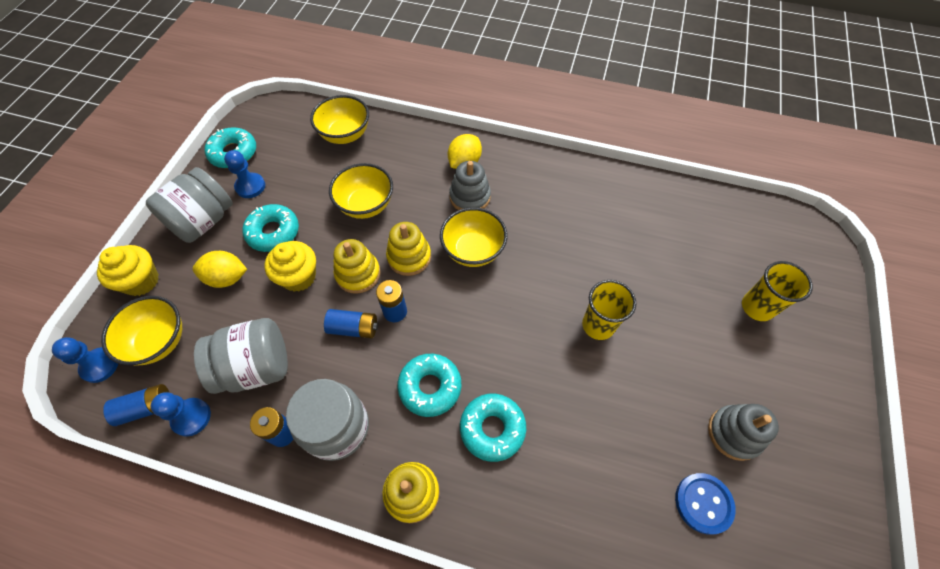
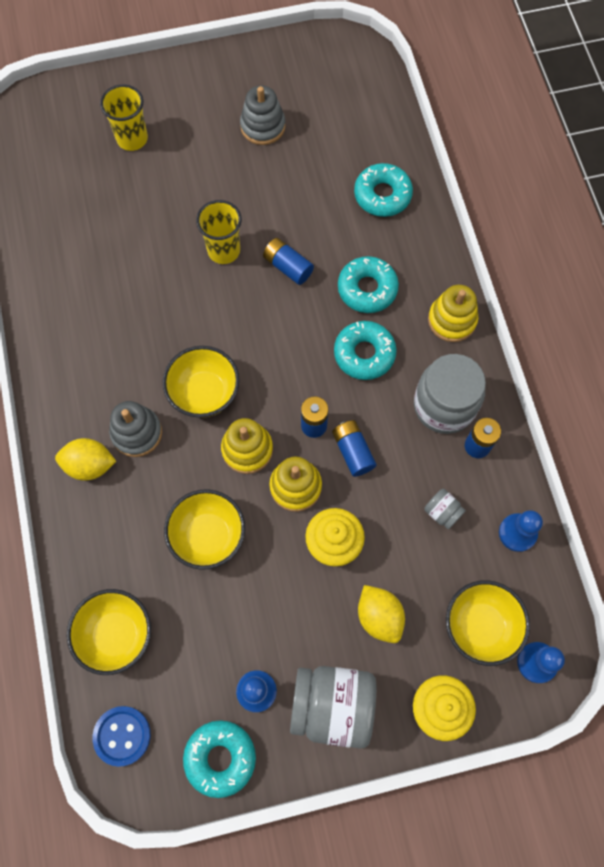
camera: 120 degrees left, 10 degrees up
(146, 408) = (537, 580): blue battery -> blue battery (288, 267)
(256, 367) = (442, 512): grey jar -> grey jar, size x0.45
(273, 232) = (299, 612): turquoise donut -> turquoise donut (382, 195)
(703, 503) = (329, 131): blue button -> blue button (122, 735)

